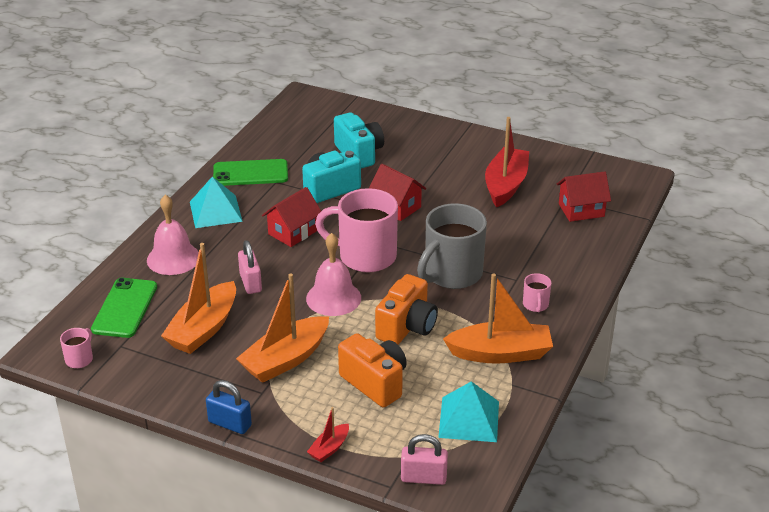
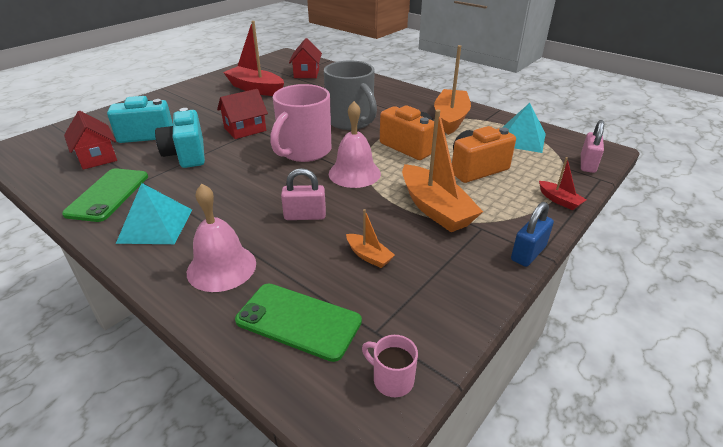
camera: 75 degrees left, 0 degrees up
(203, 329) = (369, 256): orange boat -> orange boat, size x0.47
(293, 232) = (238, 182): red house -> red house (97, 157)
(535, 305) = (402, 101): pink mug -> none

